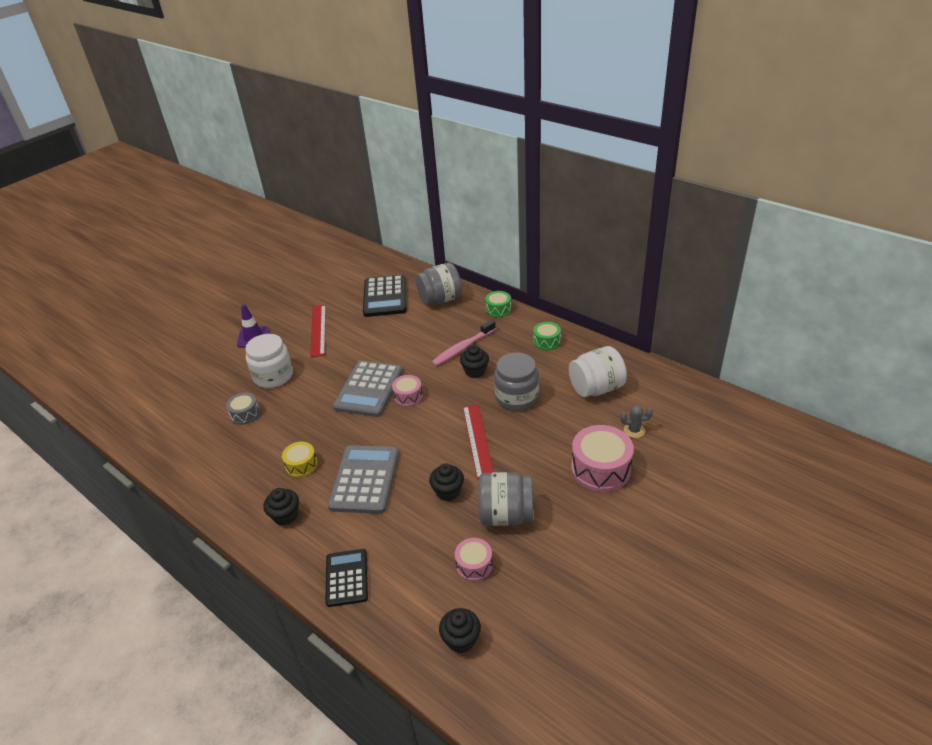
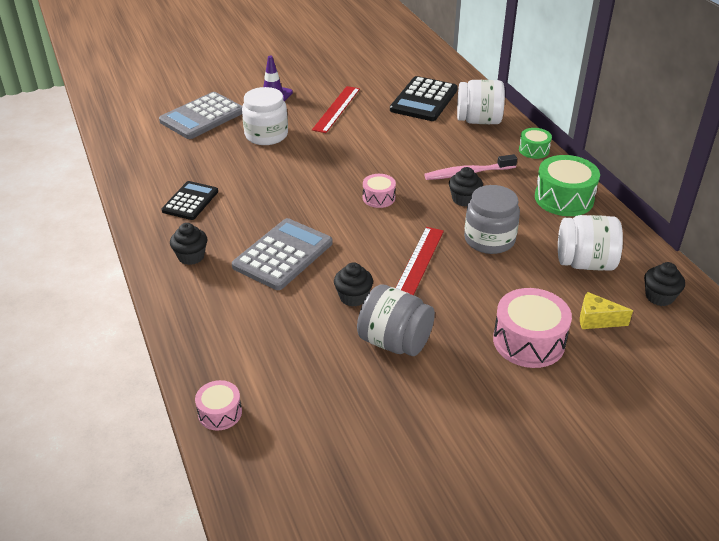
camera: 25 degrees right, 0 degrees up
(245, 414) = (218, 158): grey drum -> none
(301, 465) = (236, 220): yellow drum -> none
(347, 578) = (205, 331): black calculator -> black calculator (190, 201)
(369, 389) = (345, 178): grey calculator -> grey calculator (202, 116)
(440, 299) = (478, 121): grey jar -> white jar
(461, 640) = (268, 430): black cupcake -> black cupcake (659, 297)
(474, 565) = (329, 372): pink drum -> pink drum (220, 413)
(546, 341) = (564, 198): green drum -> green drum, size x1.79
(634, 430) = (596, 320): grey cactus -> yellow cheese

